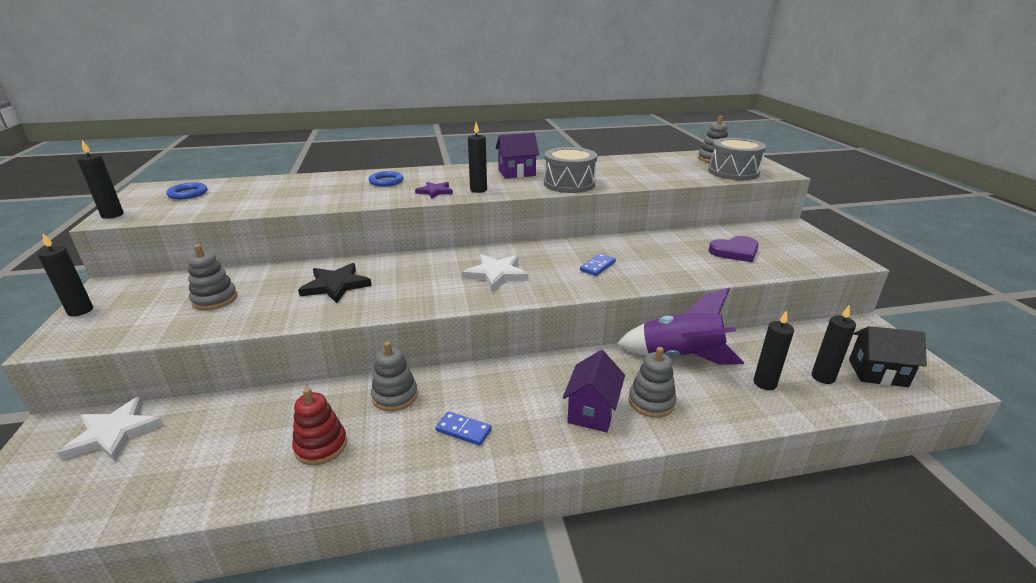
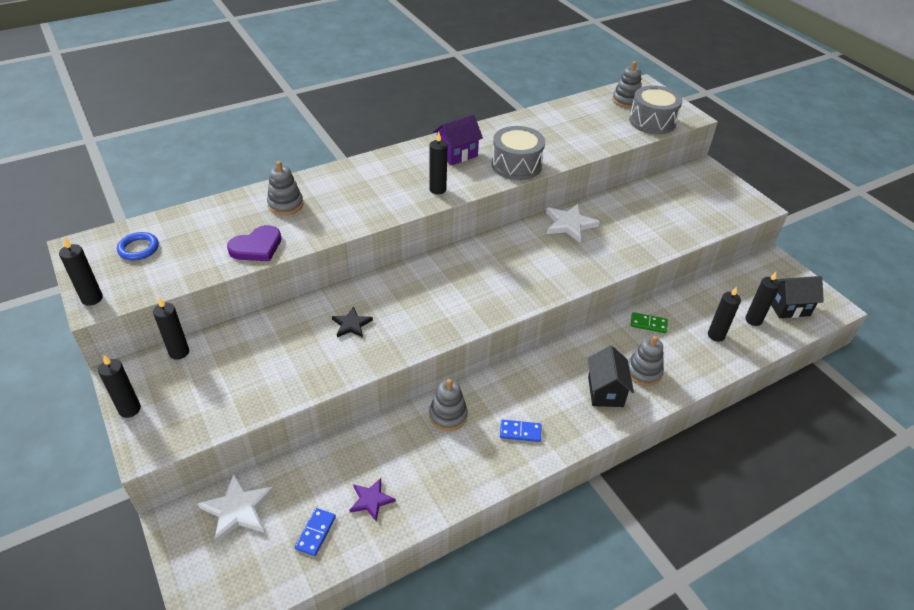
camera: 20 degrees left, 15 degrees up
(168, 280) = (179, 352): none -> black candle
(215, 299) = (251, 366): grey stacking toy -> grey stacking toy (285, 204)
(321, 446) = (420, 474): red stacking toy -> none
(335, 285) = (351, 324): black star -> black star, size x0.64
(386, 181) = (336, 191): blue ring -> none
(435, 191) = (397, 199): purple star -> purple star (371, 500)
(496, 274) = (486, 280): white star -> white star (569, 224)
(592, 411) = (605, 391): purple house -> black house
(598, 266) = (567, 253): blue domino -> blue domino (316, 533)
(679, 357) = (648, 324): purple rocket -> green domino
(735, 251) = (669, 211): purple heart -> purple heart (257, 247)

